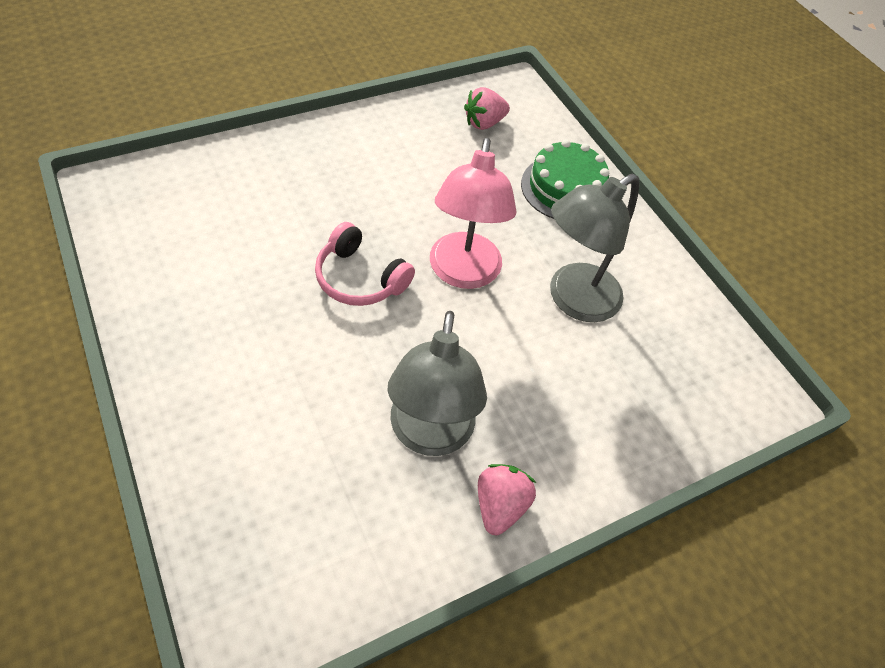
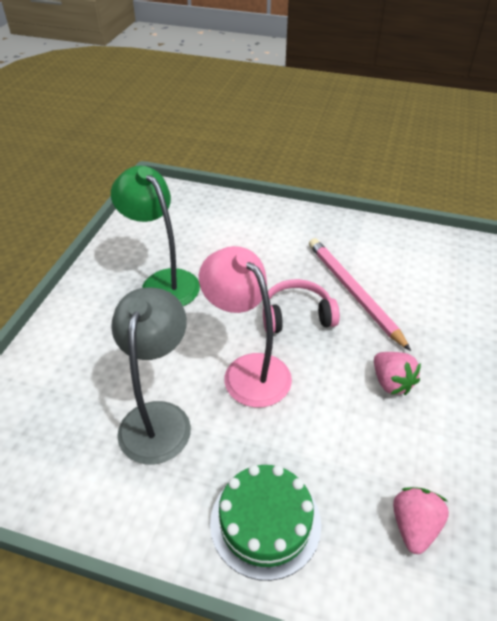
camera: 140 degrees right, 10 degrees down
(281, 253) = (353, 293): none -> pink pencil
(430, 435) = (163, 282): grey lamp -> green lamp
(500, 505) = (99, 283): pink strawberry -> pink strawberry (391, 382)

